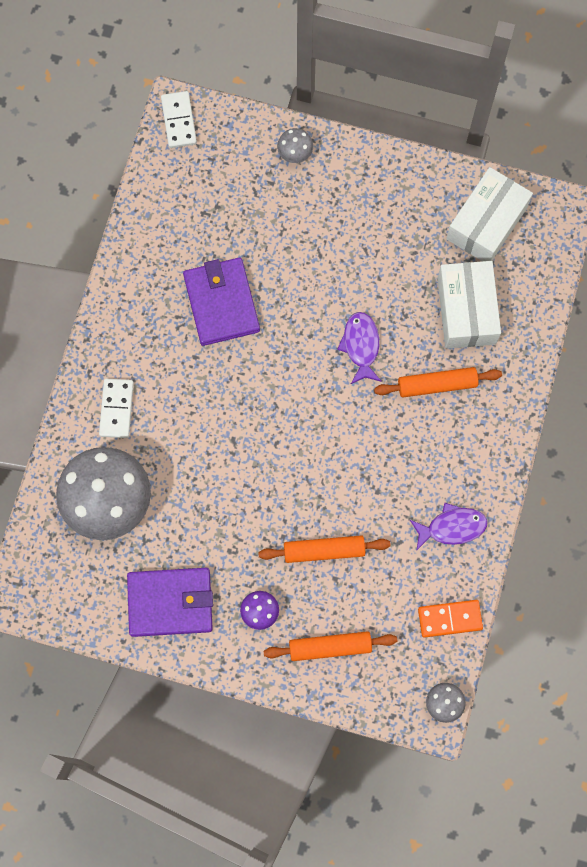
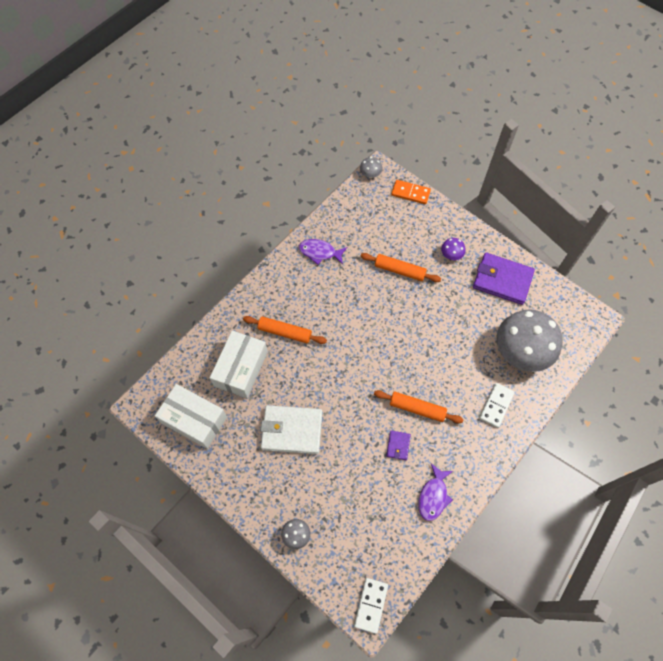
camera: 155 degrees left, 10 degrees down
(221, 303) = (398, 445): purple wallet -> purple wallet, size x0.46
(330, 647) = (419, 222): orange rolling pin -> orange rolling pin (417, 408)
(360, 263) = (292, 430): none -> white wallet
(361, 346) = (319, 376): purple fish -> purple fish (433, 496)
(450, 619) = (346, 209): orange domino -> orange domino (410, 193)
(486, 223) = (194, 420): white box -> white box turned 60 degrees clockwise

